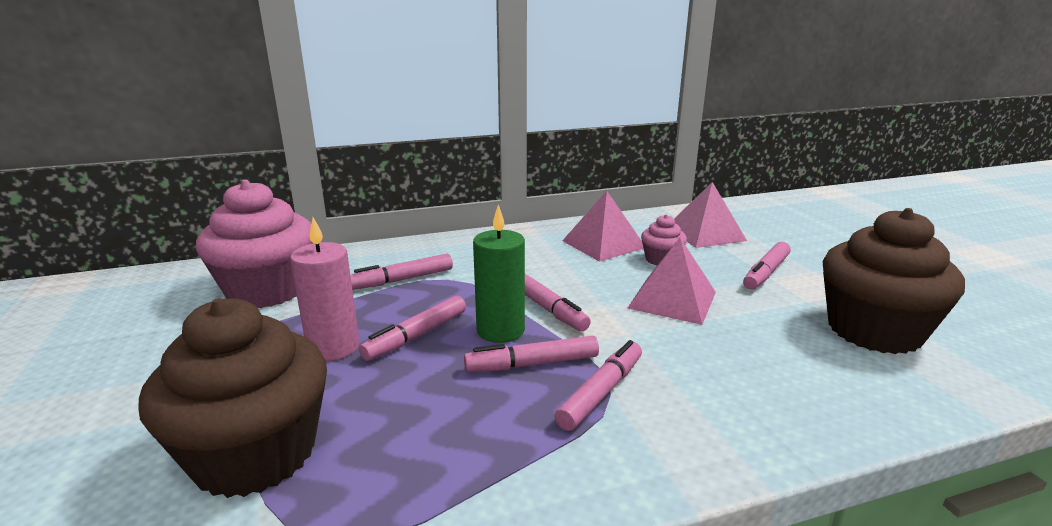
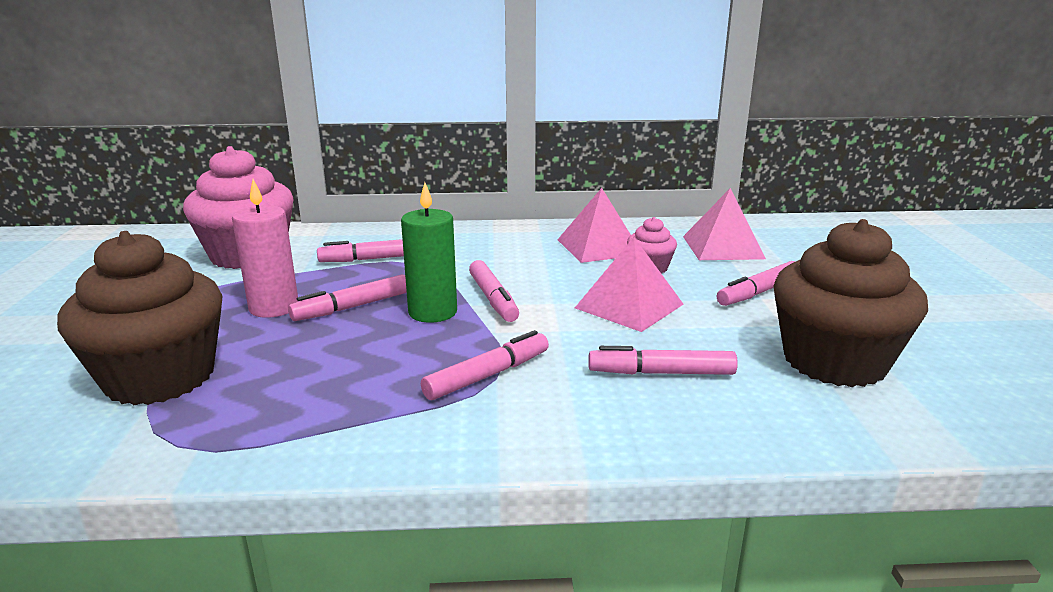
camera: 15 degrees right, 0 degrees up
(532, 364) = (441, 343): pink marker -> pink marker (661, 373)

